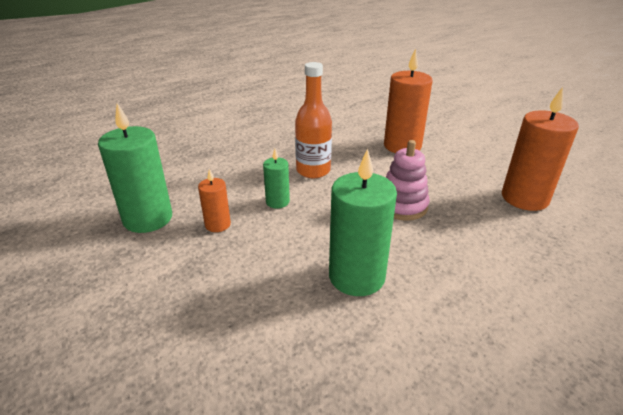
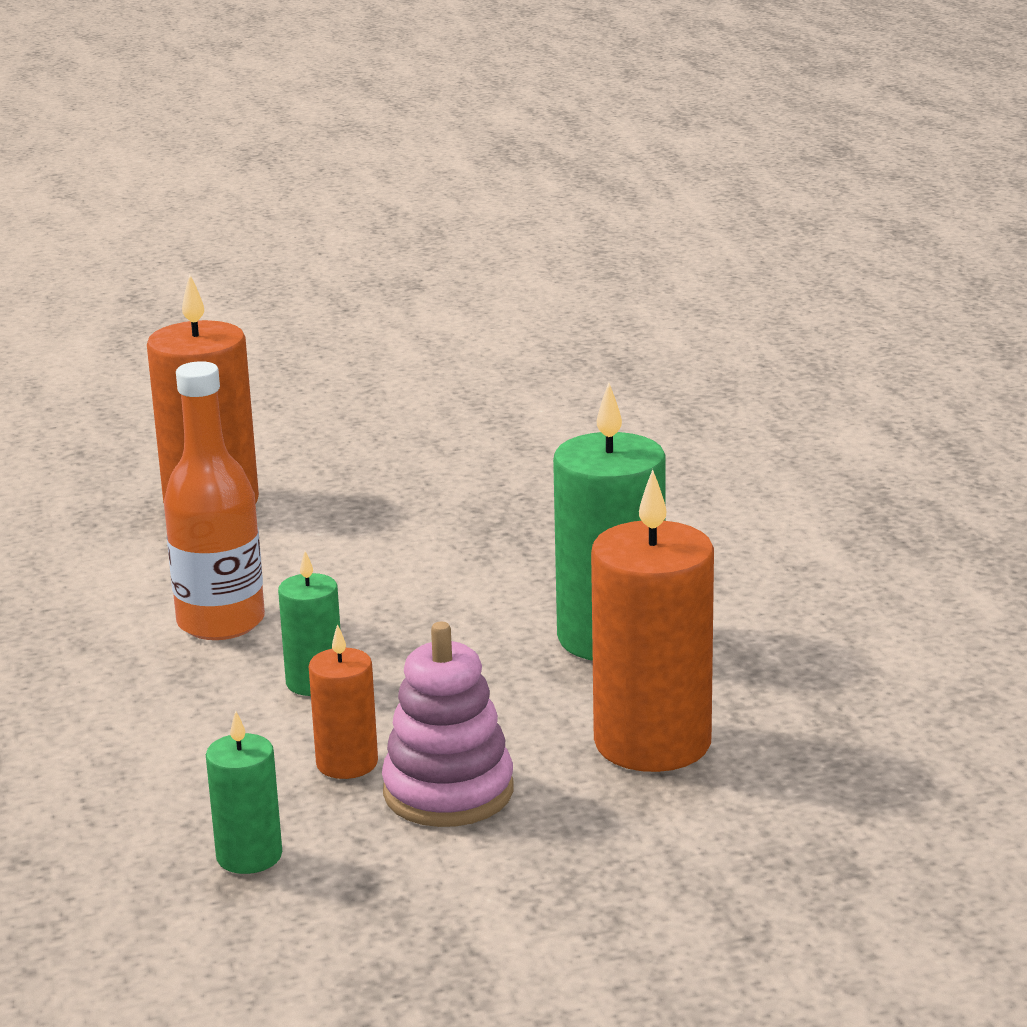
camera: 70 degrees left, 10 degrees down
(148, 218) = (249, 856): green candle -> green candle, size x0.52
(402, 206) = (439, 554): pink stacking toy -> pink stacking toy (448, 791)
(524, 198) = (503, 443): orange candle -> orange candle (652, 742)

